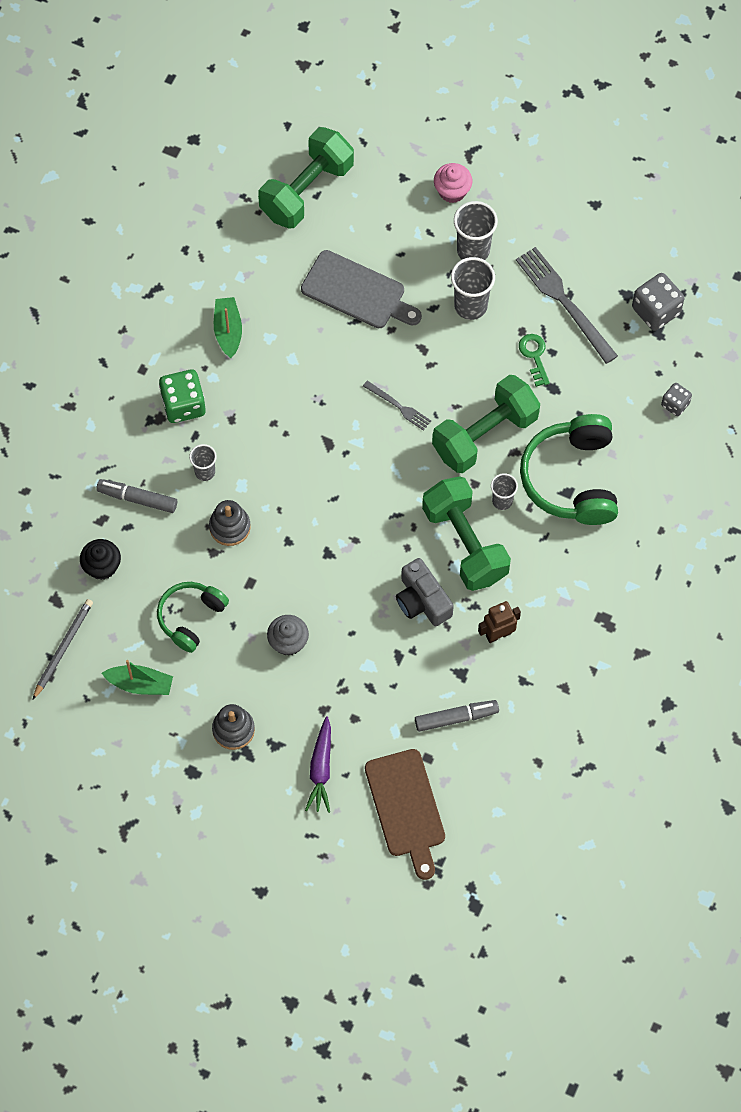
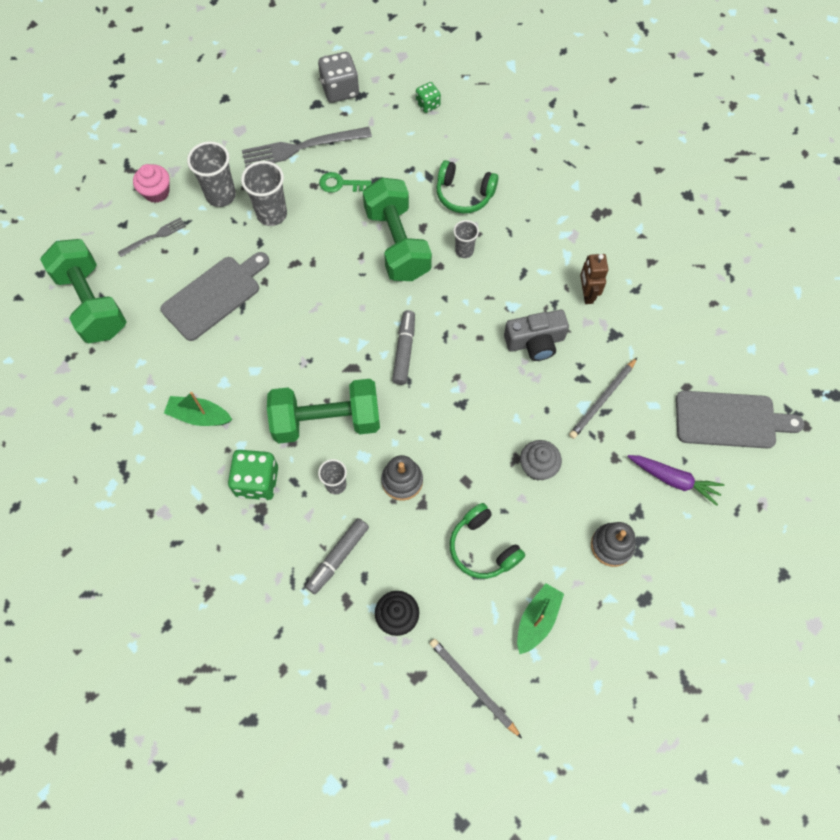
camera: 70 degrees left, 0 degrees up
(382, 681) = (602, 400): none -> grey pencil
(398, 406) = (341, 299): grey fork -> grey fork (154, 237)
(406, 808) = (730, 420): brown cutting board -> grey cutting board
(456, 718) = (655, 352): grey marker -> grey marker (404, 351)
(465, 543) = (493, 291): green dumbbell -> green dumbbell (326, 421)
(572, 478) = (464, 194): green headphones -> green headphones, size x0.62
(675, 404) = (428, 104): grey dice -> green dice

